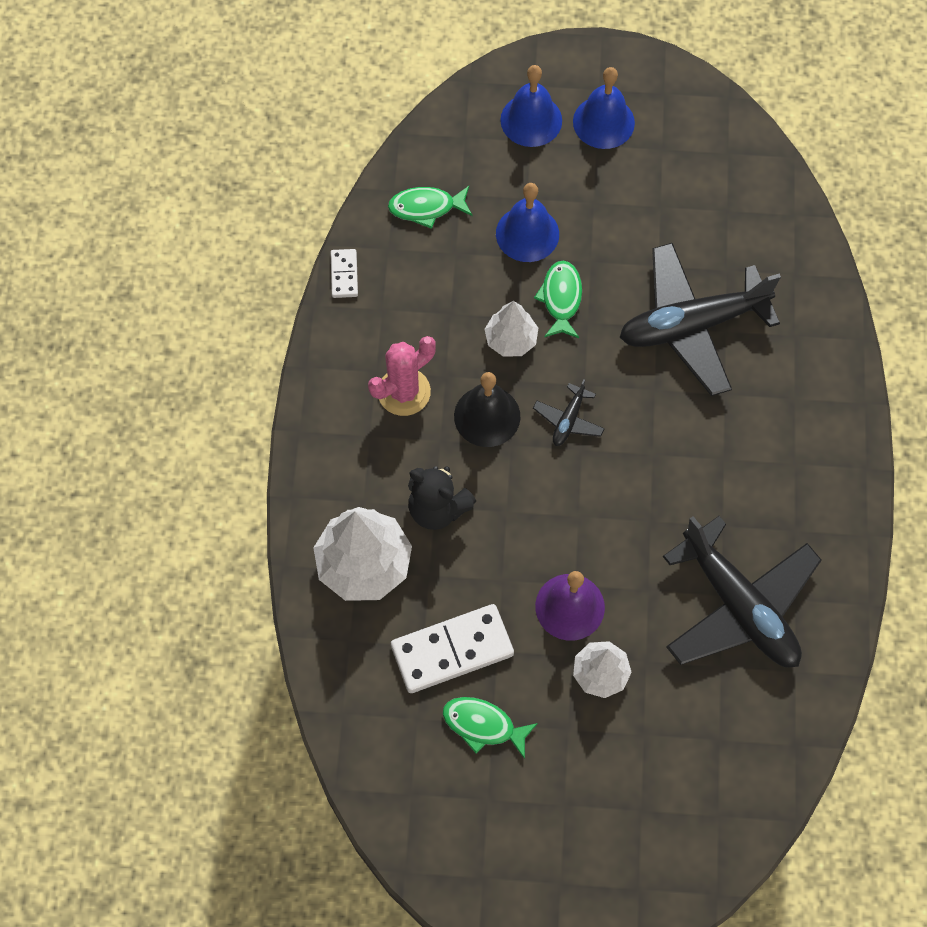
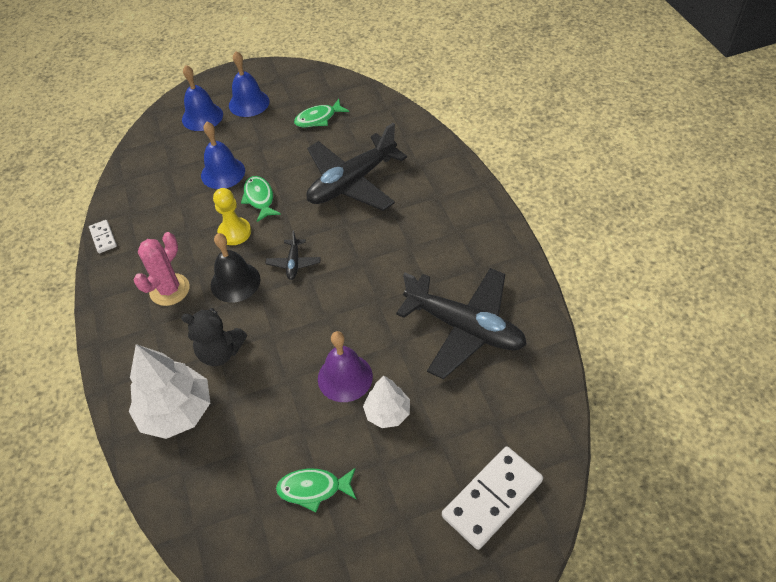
camera: 20 degrees left, 15 degrees down
(426, 208) = (149, 182): green fish -> green fish (318, 118)
(452, 650) = (267, 444): white domino -> white domino (492, 498)
(511, 339) = (234, 232): white tree -> yellow pawn

